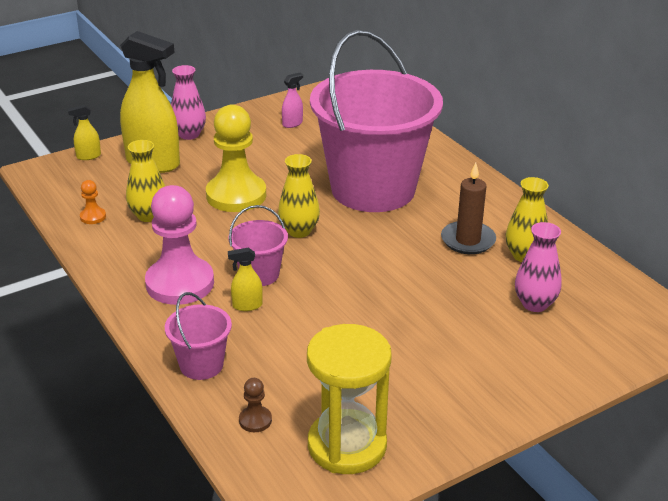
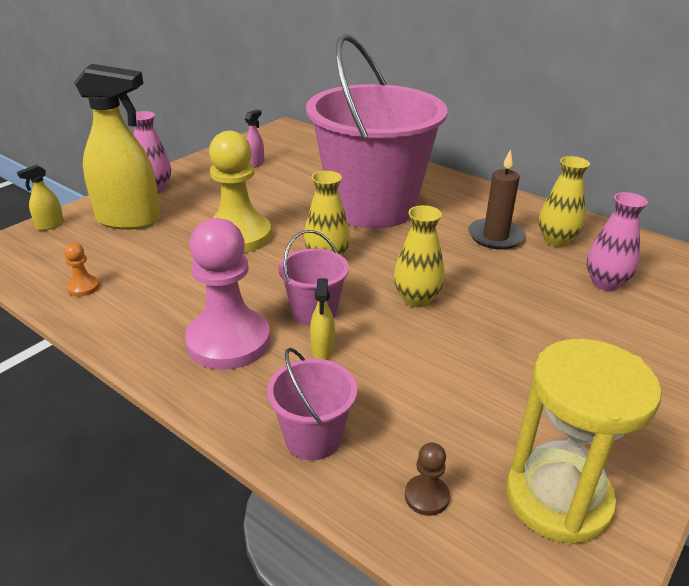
camera: 20 degrees left, 0 degrees up
(148, 215) = (151, 273): yellow vase -> yellow vase (416, 299)
(247, 305) = (322, 350): yellow spray bottle -> yellow spray bottle turned 60 degrees counterclockwise

